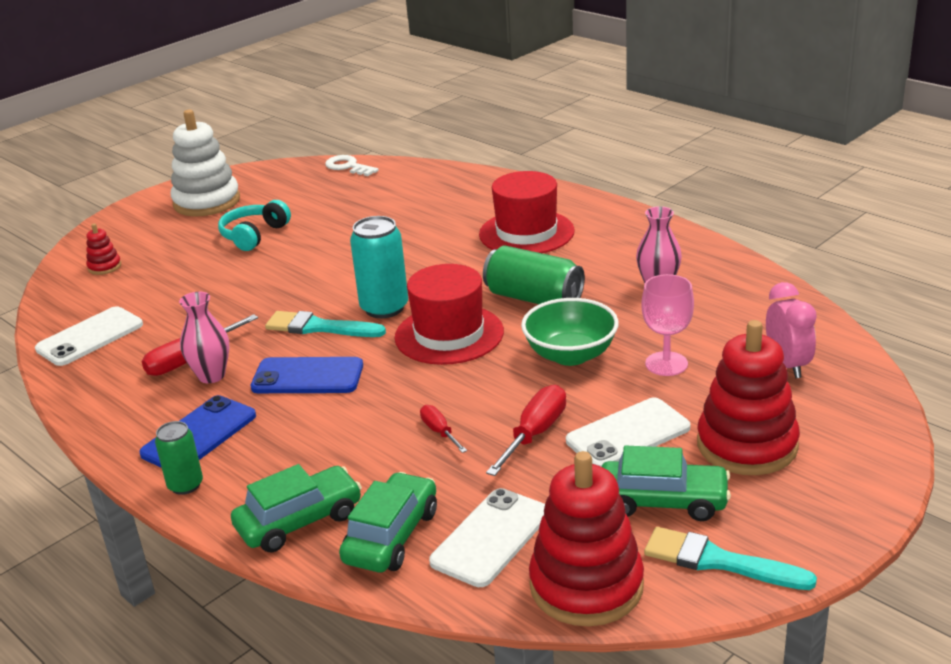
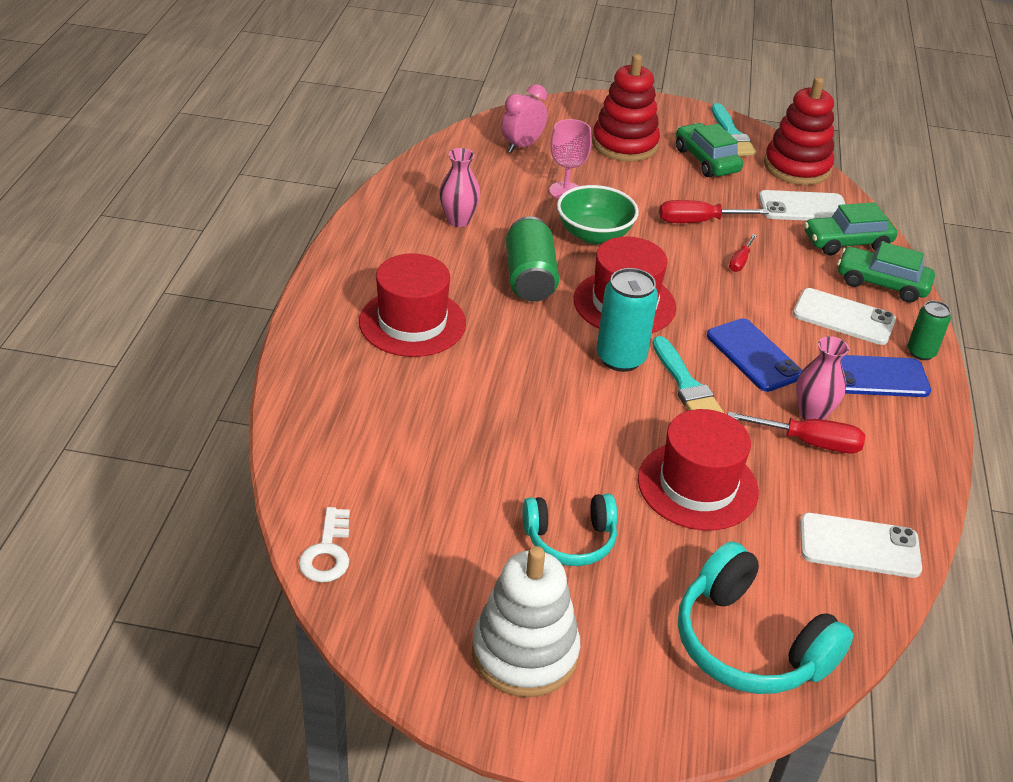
camera: 130 degrees left, 10 degrees up
(104, 267) = (749, 644): red stacking toy -> turquoise headphones
(226, 294) = (697, 485): none -> red hat
(628, 434) = (659, 187): white phone -> white phone (843, 317)

